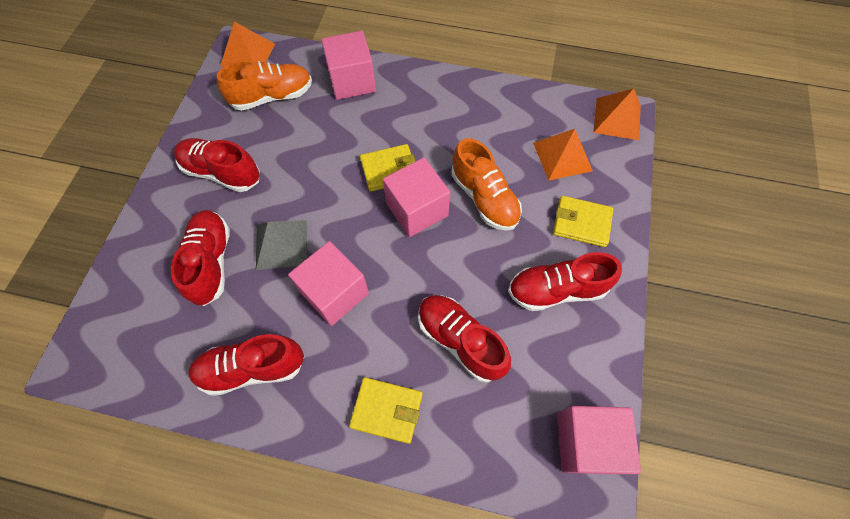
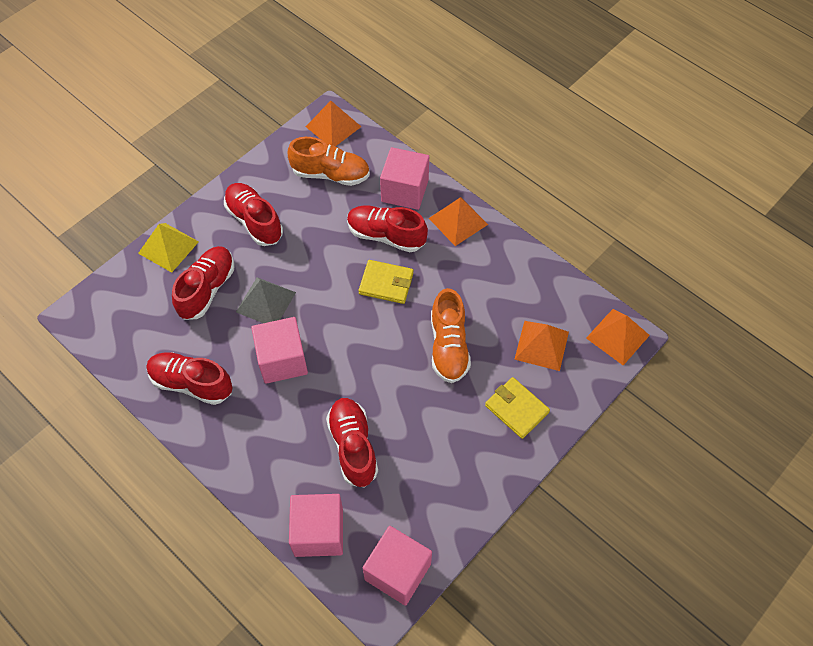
camera: 30 degrees right, 5 degrees down
(143, 240) = (168, 247): none -> yellow pyramid
(387, 410) = (267, 465): yellow wallet -> none
(417, 86) = (458, 221): none -> orange pyramid
(417, 209) = (387, 328): pink cube -> pink cube (318, 532)
(556, 290) = (456, 450): red shoe -> red shoe (386, 236)

